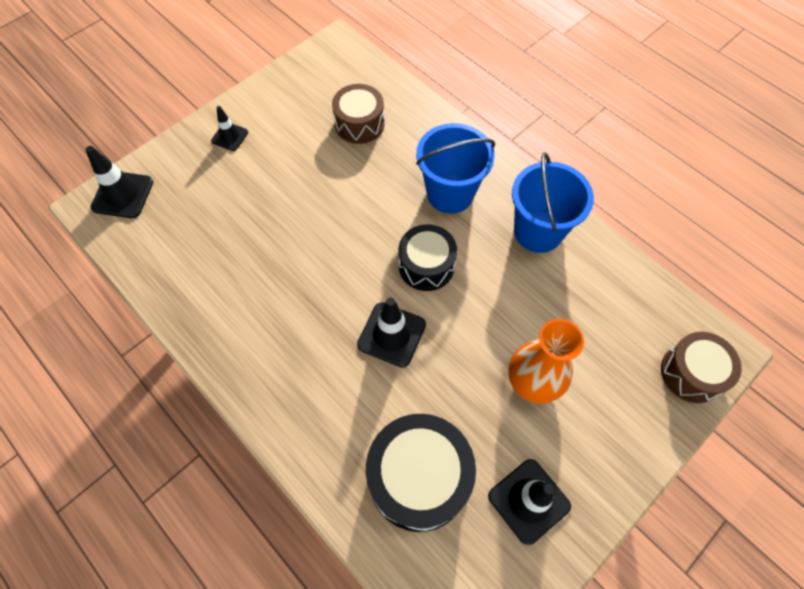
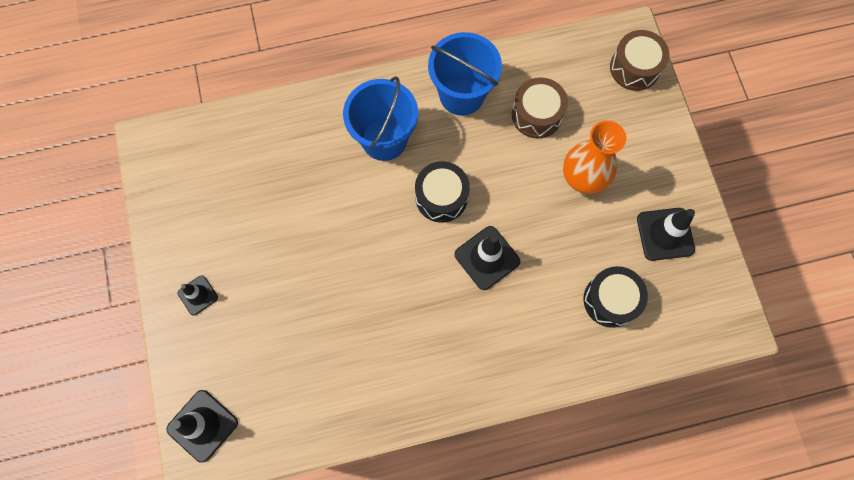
camera: 60 degrees left, 10 degrees up
(359, 124) = (261, 172): brown drum -> brown drum (536, 115)
(419, 478) = (610, 300): black drum -> black drum, size x0.65

